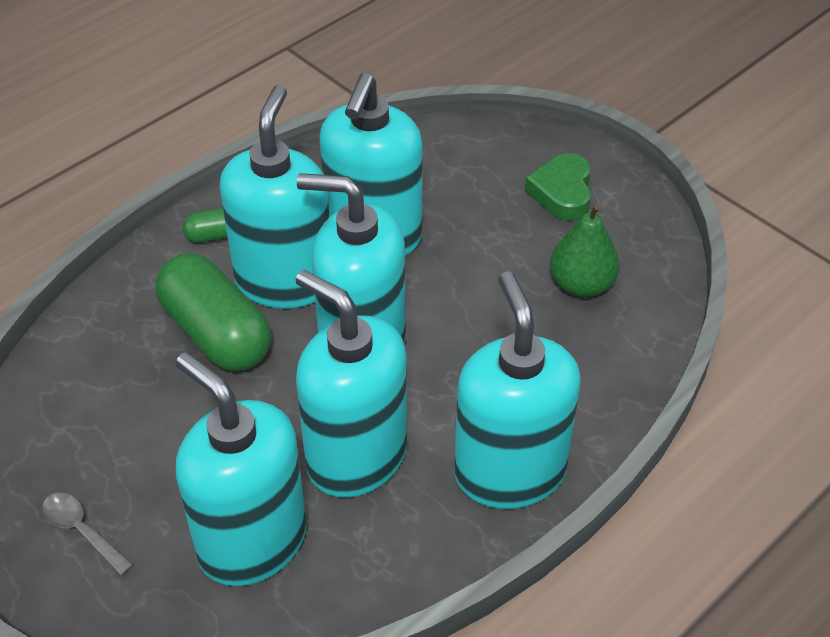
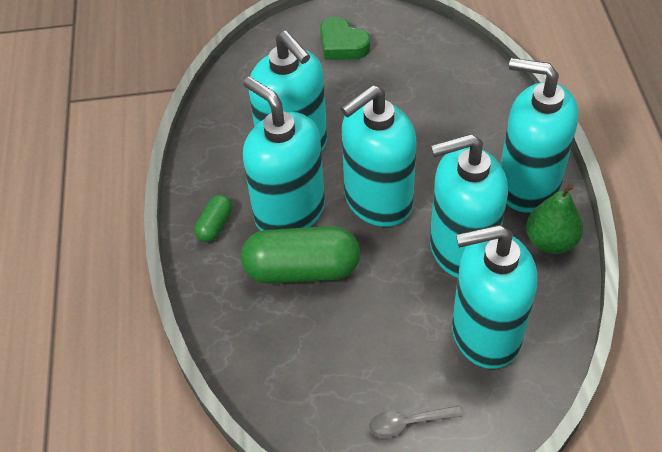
camera: 50 degrees left, 5 degrees up
(581, 285) = (420, 77): green pear -> green pear (550, 241)

